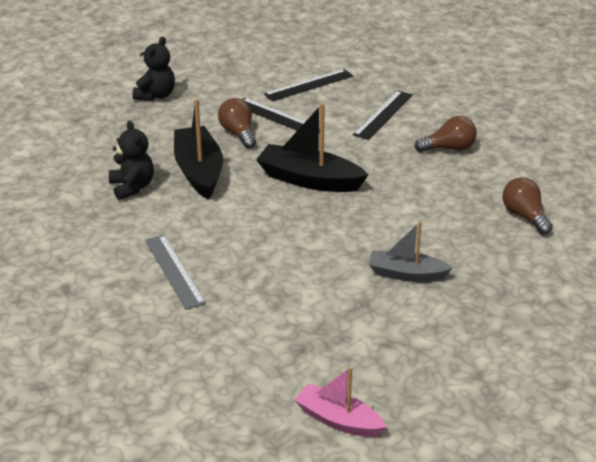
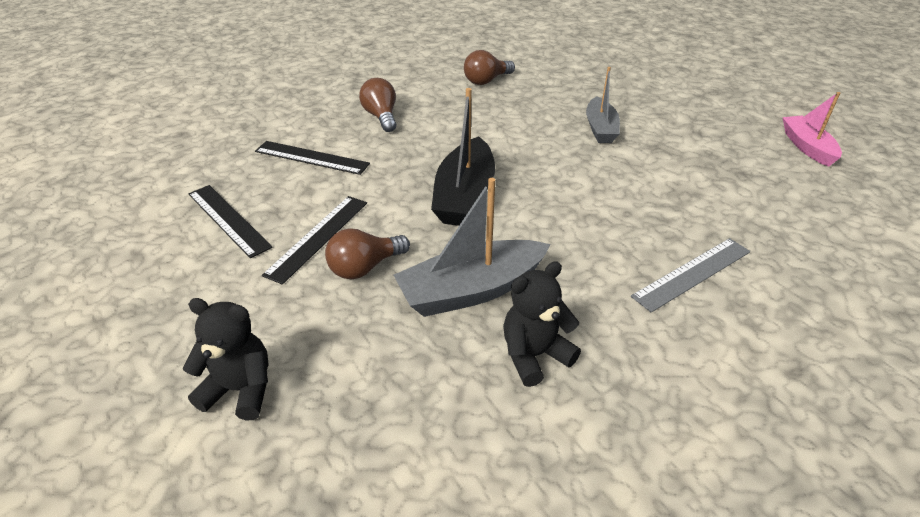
camera: 100 degrees left, 5 degrees up
(199, 171) = (471, 290): black boat -> grey boat
(338, 420) = (807, 147): pink boat -> pink boat turned 150 degrees clockwise

